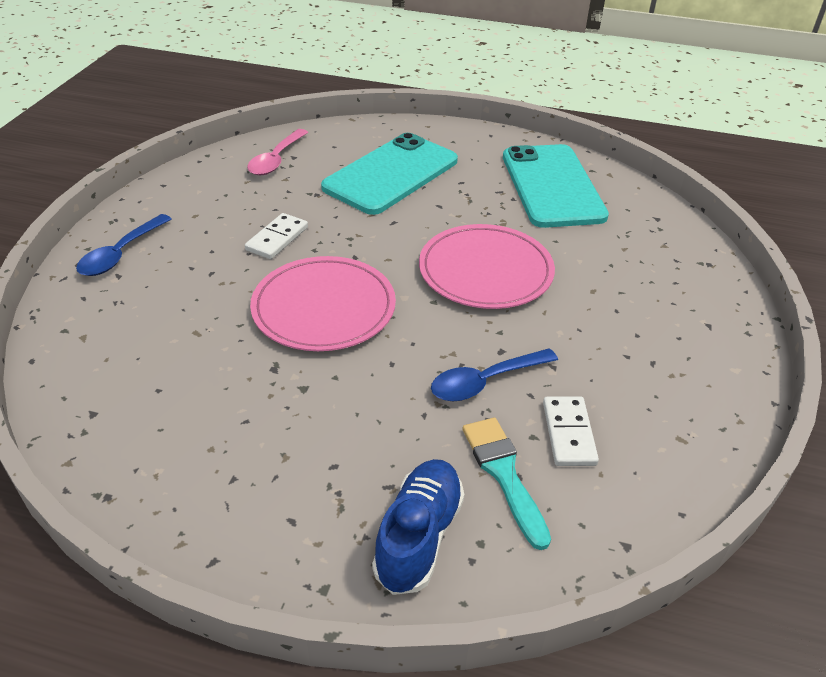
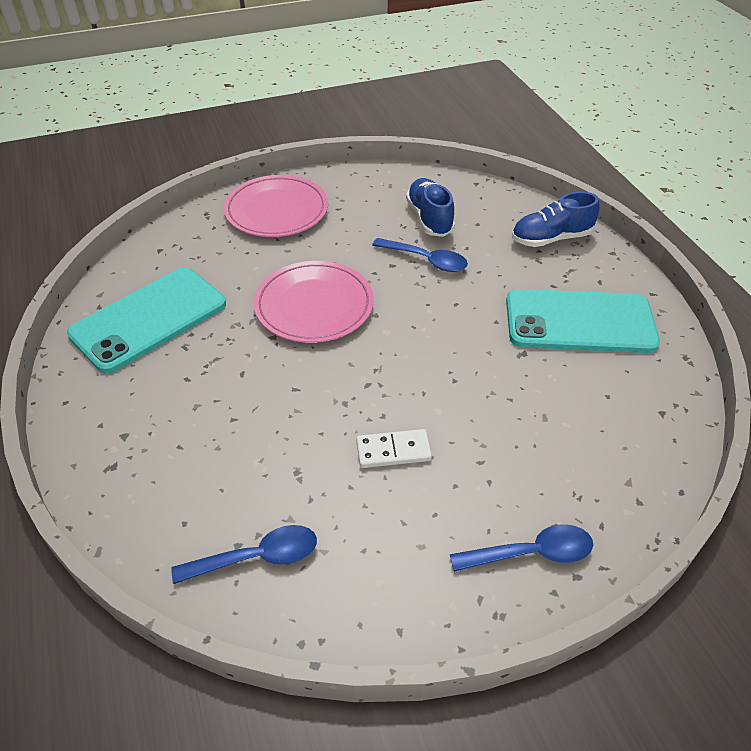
camera: 125 degrees left, 5 degrees up
(276, 160) = (257, 557): pink spoon -> blue spoon
(324, 308) = (443, 365): pink plate -> pink plate (276, 210)
(391, 174) = (211, 436): turquoise phone -> turquoise phone (579, 322)
(503, 474) = (482, 228): turquoise brush -> none
(568, 433) = (429, 218): white domino -> blue shoe

